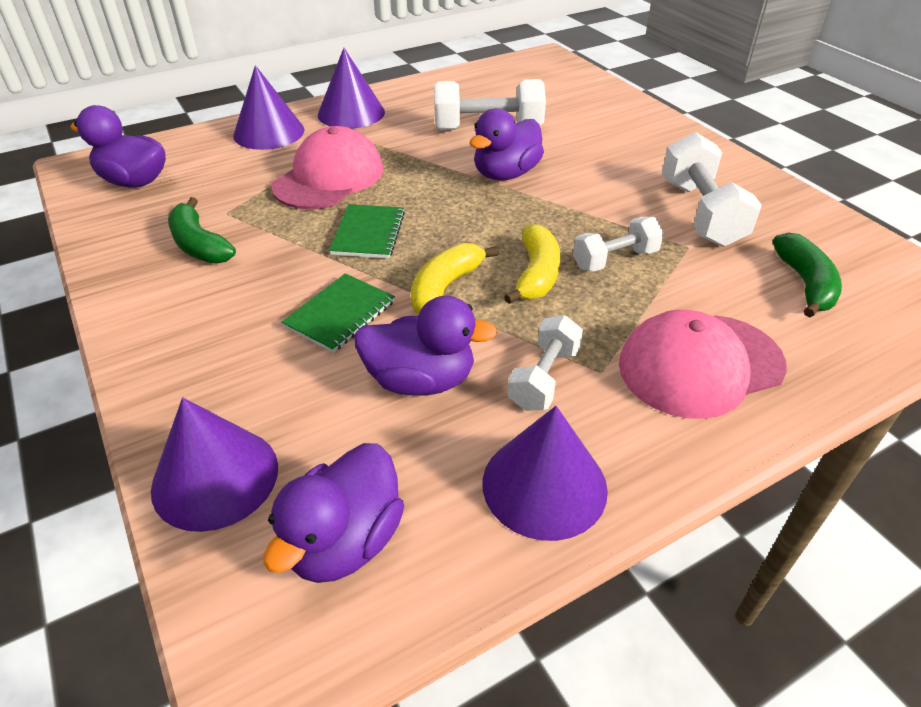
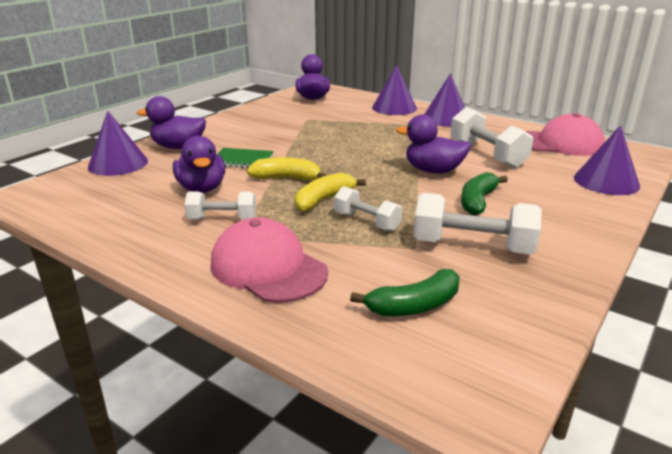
camera: 65 degrees right, 15 degrees down
(199, 245) = (274, 121): green banana -> green banana (478, 201)
(329, 177) = (365, 130): pink cap -> pink cap (559, 143)
(344, 541) = (87, 195): purple duck -> purple duck (178, 147)
(368, 233) = (320, 150): green notebook -> none
(536, 274) = (324, 200): yellow banana -> yellow banana turned 150 degrees clockwise
(544, 485) = (135, 233): purple cone -> purple cone (606, 181)
(701, 213) = (472, 247): white dumbbell -> white dumbbell turned 45 degrees clockwise

